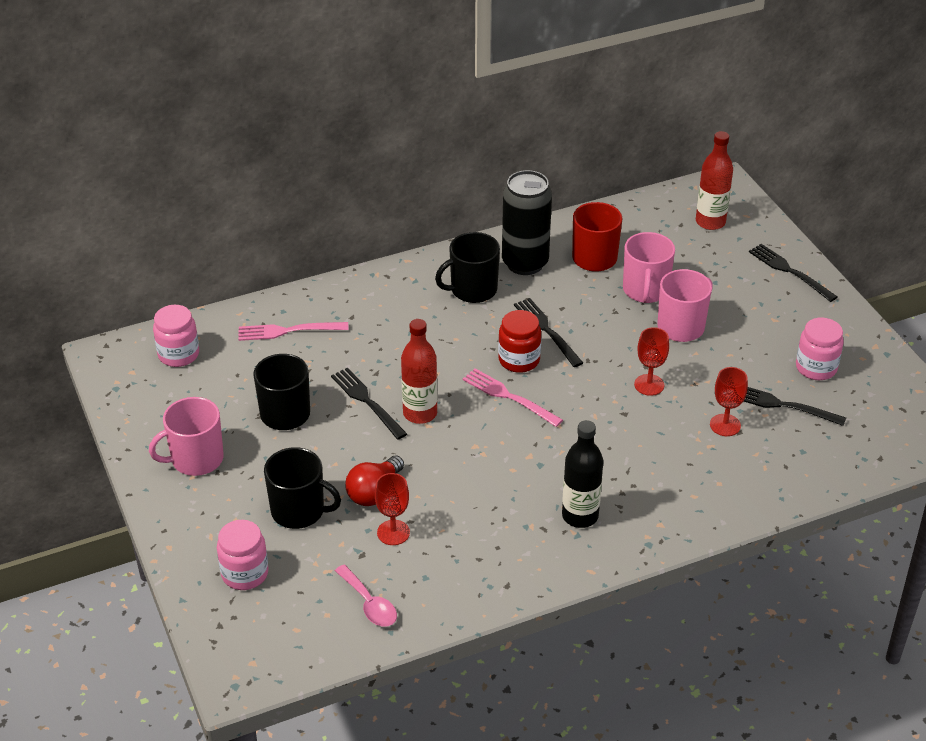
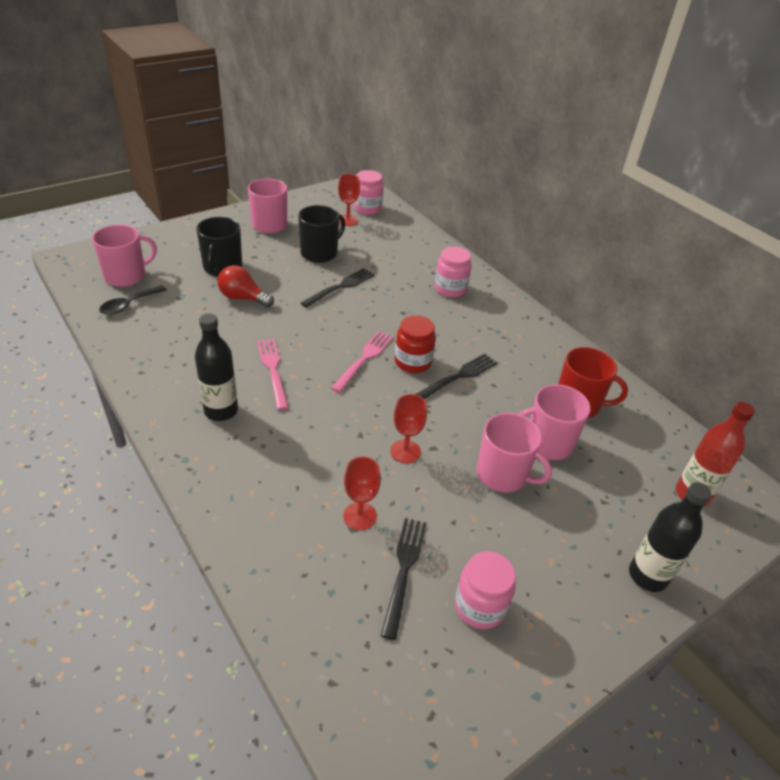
camera: 75 degrees right, 0 degrees up
(245, 573) = (163, 252): pink jar -> pink jar (450, 289)
(288, 331) = (406, 247): pink fork -> pink fork (272, 370)
(299, 611) = (126, 276): none -> pink mug
(369, 604) = (129, 305): pink spoon -> black spoon
(393, 532) = (201, 310): red goblet -> red goblet (348, 220)
(420, 413) = (333, 313): red bottle -> none
(472, 289) = (493, 330): black mug -> none
(525, 263) = (544, 358): black can -> none
(789, 271) = (647, 576): black fork -> black bottle

